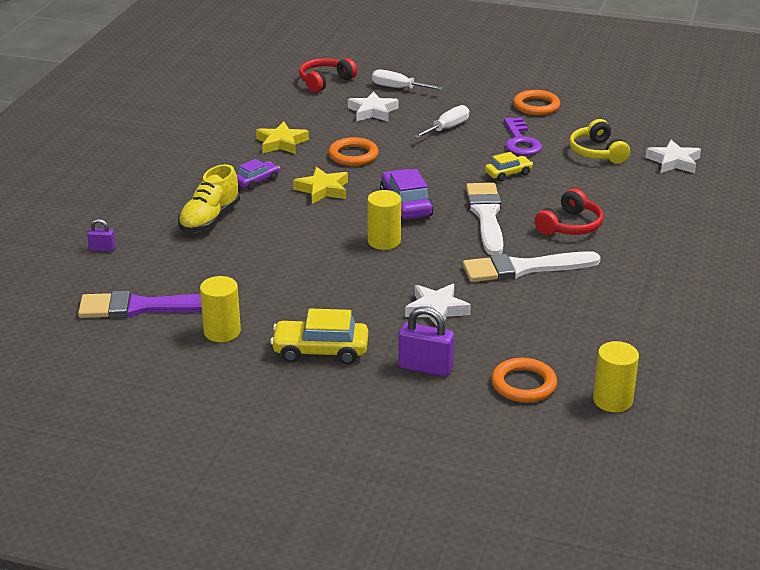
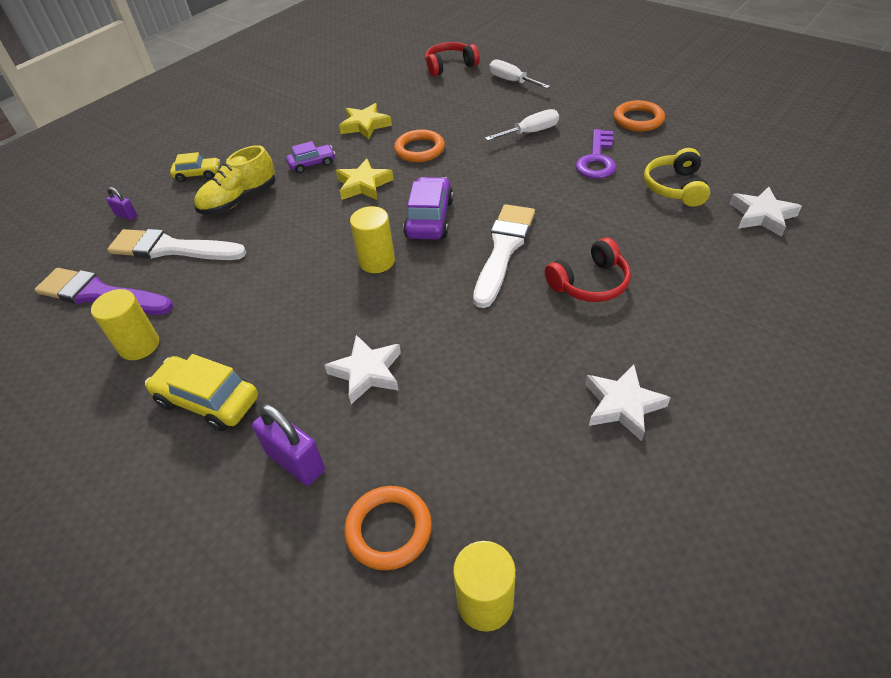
camera: 25 degrees right, 15 degrees up
(373, 111) = (471, 103): white star -> white star (622, 405)
(508, 174) = (560, 198): yellow car -> yellow car (198, 174)
(524, 268) = (501, 334): white brush -> white brush (171, 248)

